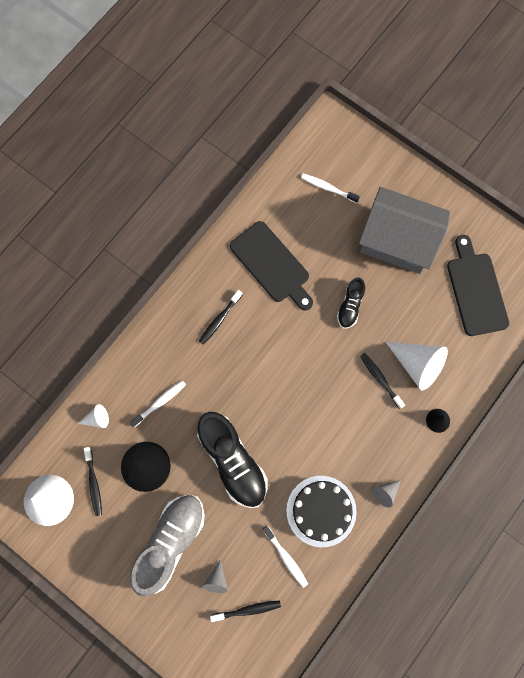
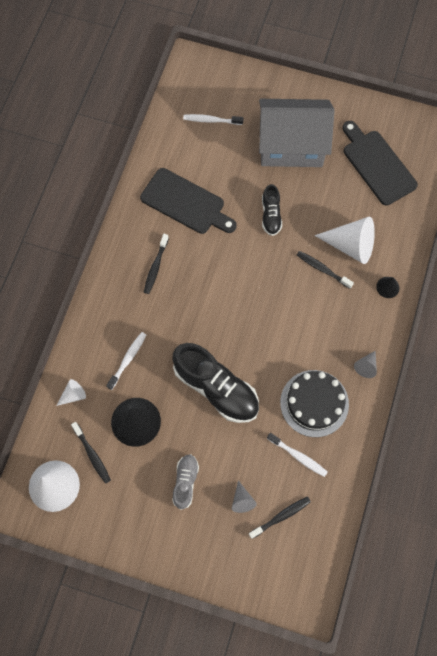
camera: 20 degrees left, 5 degrees down
(170, 542) = (185, 482): grey shoe -> grey shoe, size x0.52

